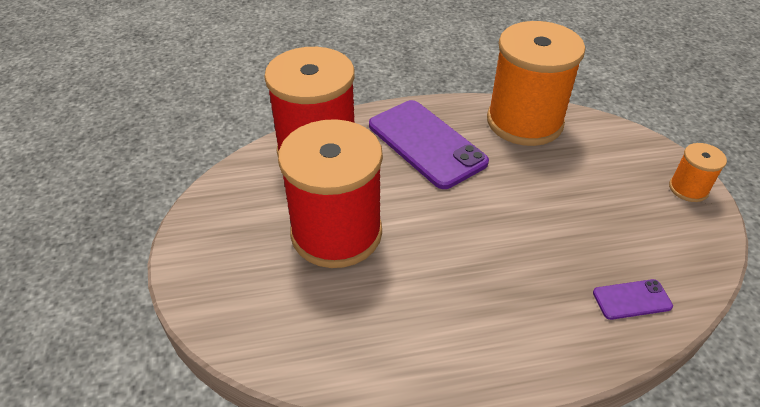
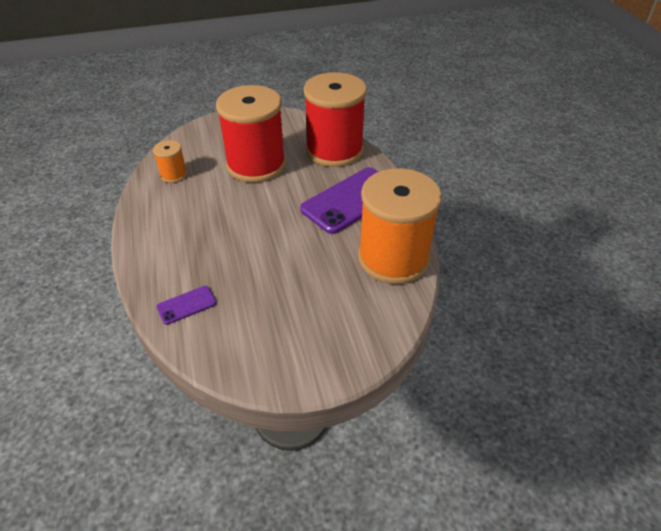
camera: 85 degrees right, 0 degrees up
(632, 299) = (186, 305): purple phone -> purple phone turned 75 degrees clockwise
(688, 189) = (312, 369): orange spool -> orange spool (173, 174)

